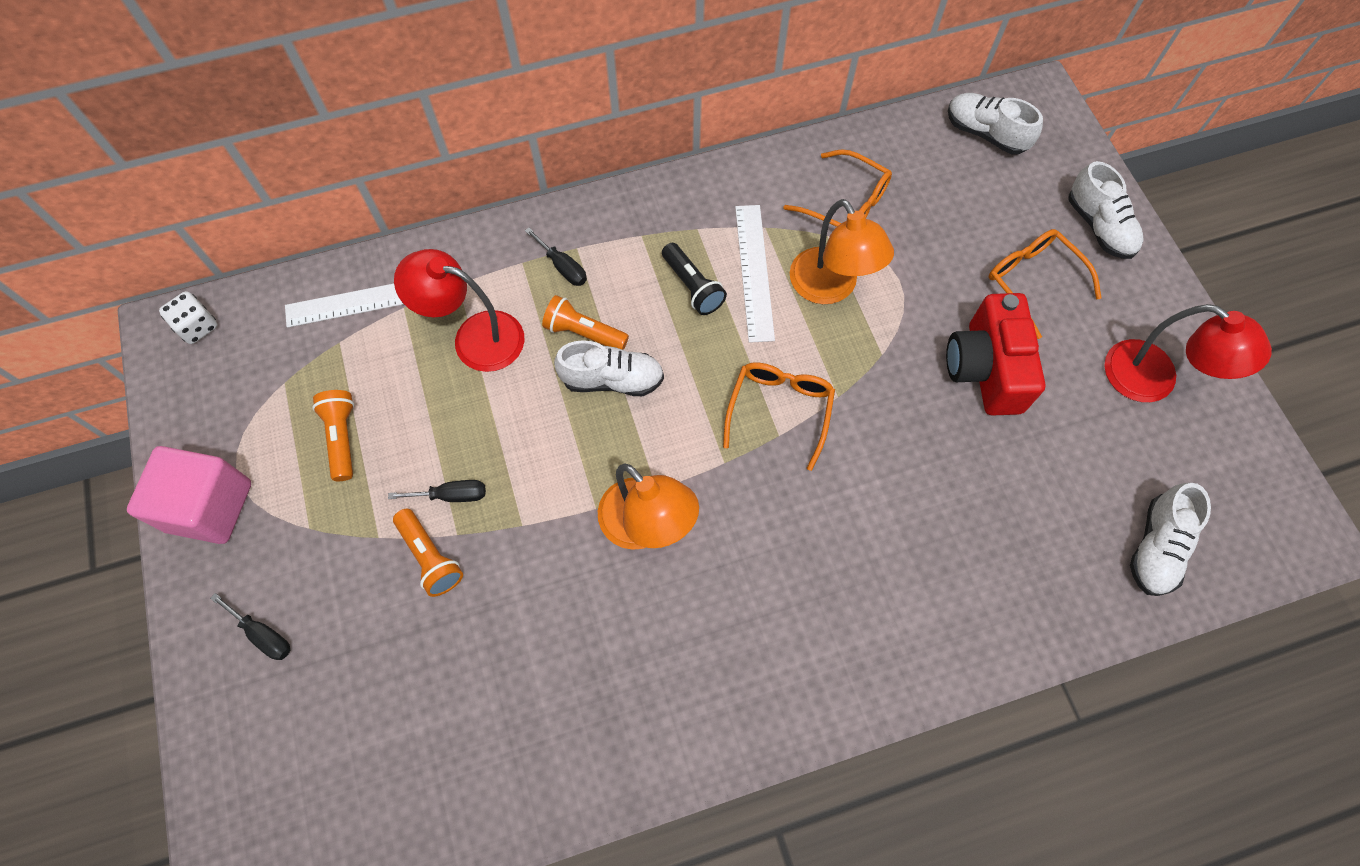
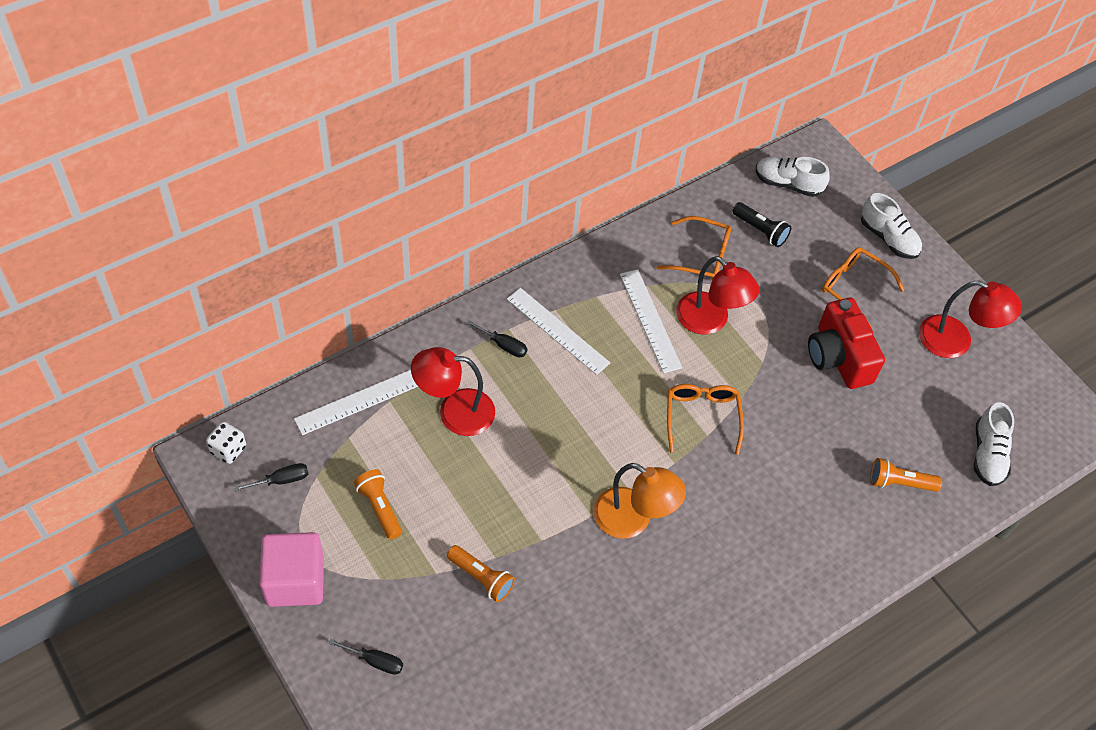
camera: 20 degrees left, 10 degrees down
(452, 495) = (480, 530): black screwdriver -> black screwdriver (282, 480)
(584, 333) = (537, 391): orange flashlight -> orange flashlight (899, 483)
(612, 380) = (571, 421): white shoe -> none
(635, 262) = (557, 330): none -> white ruler
(692, 287) = (608, 340): black flashlight -> black flashlight (760, 230)
(830, 288) = (710, 321): orange lamp -> red lamp

